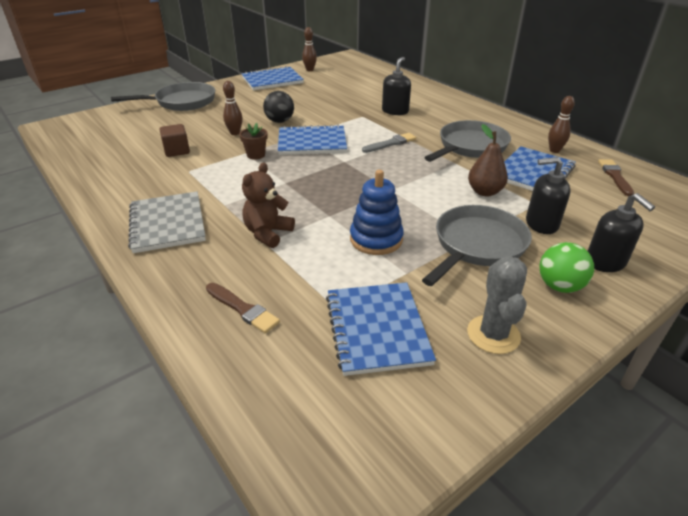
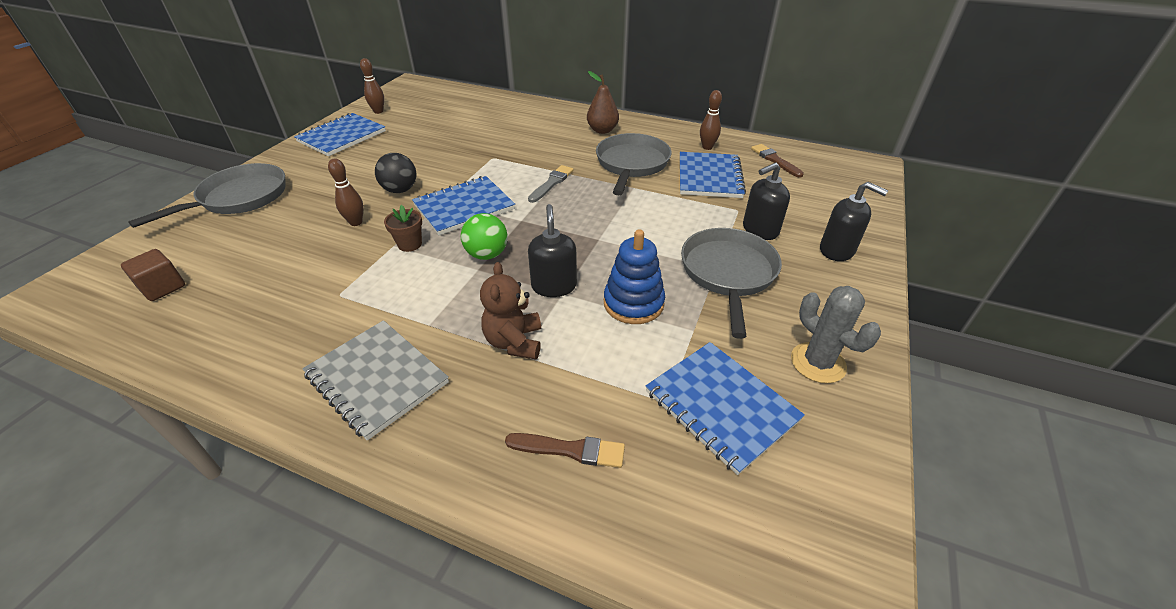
camera: 30 degrees left, 5 degrees up
(177, 151) = (296, 271): brown cube -> brown cube (163, 287)
(395, 111) = (523, 142): black soap dispenser -> black soap dispenser (554, 286)
(484, 192) = (686, 212): brown pear -> brown pear (602, 130)
(559, 286) = (825, 289): green ball -> green ball (487, 254)

